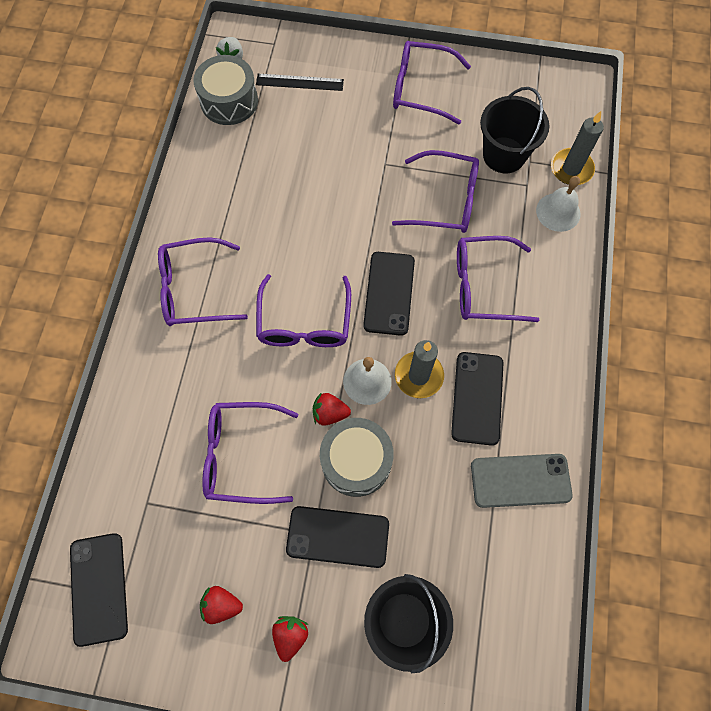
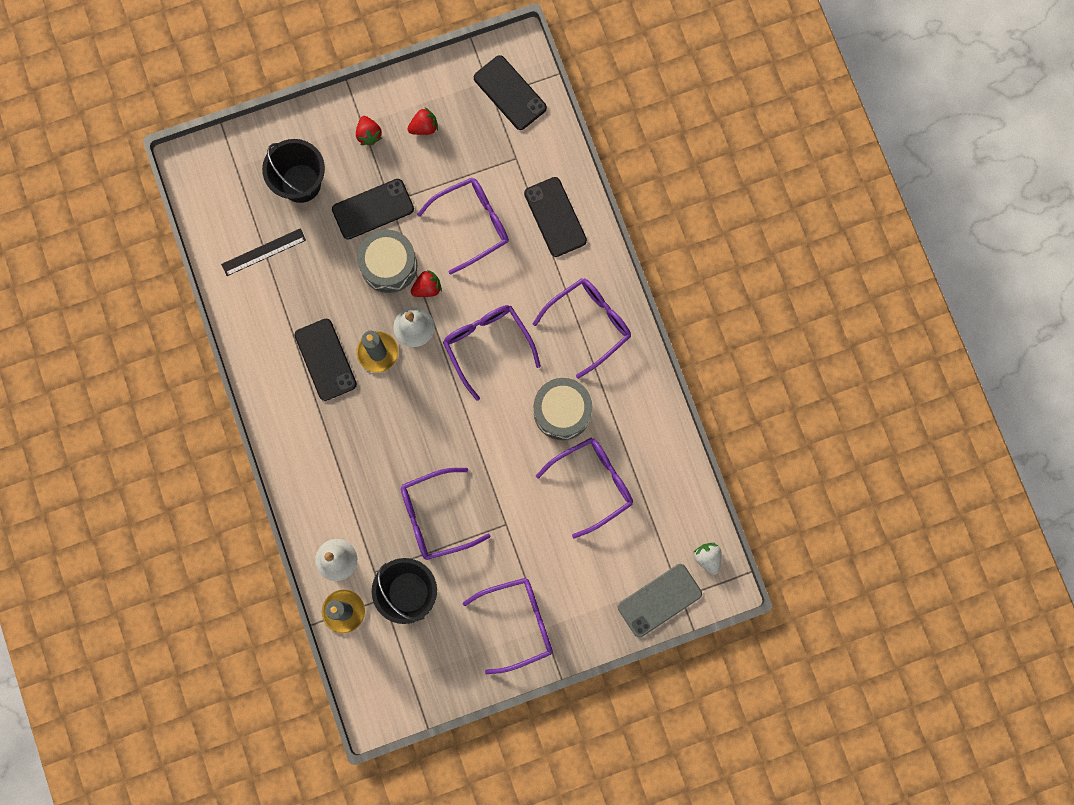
camera: 150 degrees right, 10 degrees up
(229, 101) = (679, 511): grey drum -> grey drum (562, 411)
(299, 82) = (630, 567): black ruler -> black ruler (263, 252)
(389, 293) = (436, 406): black phone -> black phone (555, 217)
(483, 286) = (365, 455): purple glasses -> purple glasses (593, 483)
(520, 480) = (266, 316): grey phone -> grey phone (659, 600)

